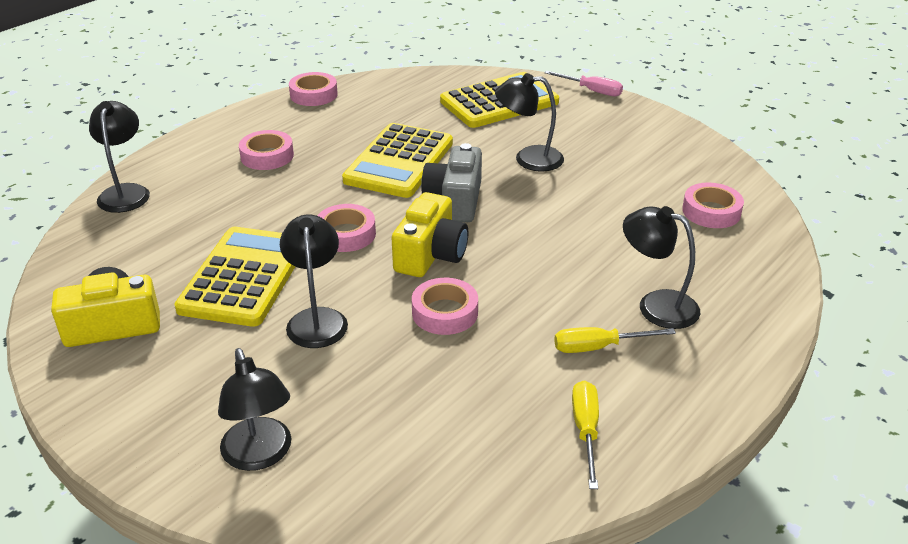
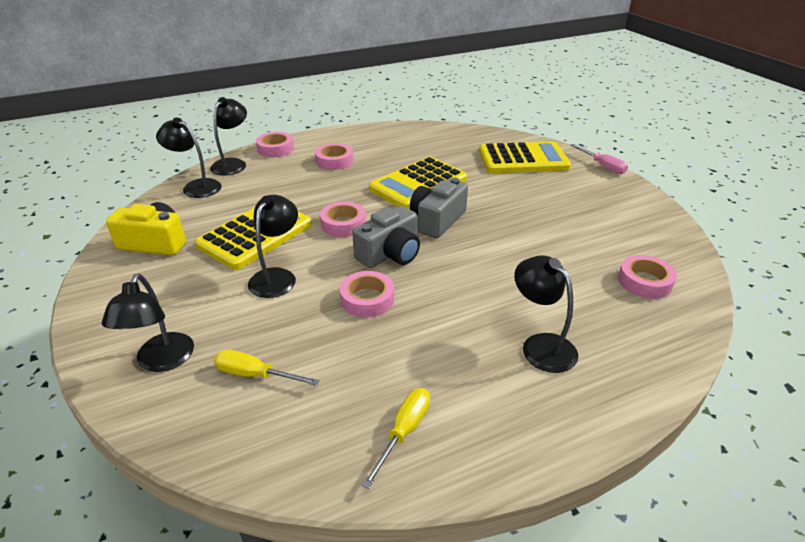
camera: 25 degrees right, 0 degrees up
(313, 95) = (395, 129): pink tape -> pink tape (275, 149)
(430, 254) = (390, 254): yellow camera -> grey camera
(528, 159) = (516, 204): black lamp -> black lamp (196, 186)
(598, 347) = (466, 365): yellow screwdriver -> yellow screwdriver (255, 375)

